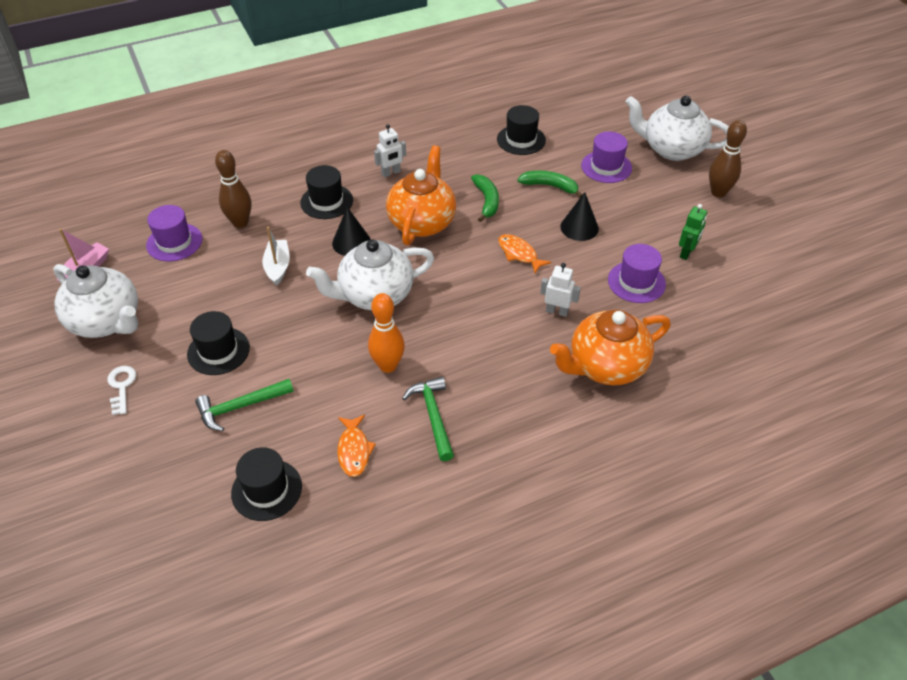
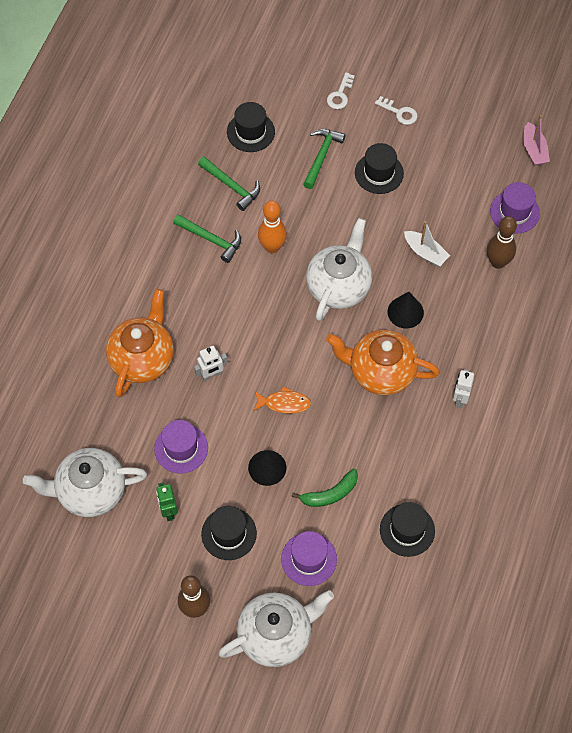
camera: 135 degrees right, 15 degrees up
(106, 321) = (467, 134): white teapot -> white teapot (90, 491)
(138, 451) = (340, 94): none -> white key
(326, 201) = (468, 330): black hat -> black hat (229, 533)
(354, 450) = (231, 186): orange fish -> green hammer
(422, 222) = (381, 372): orange teapot -> orange teapot turned 135 degrees clockwise
(487, 201) = (359, 434): green banana -> none

